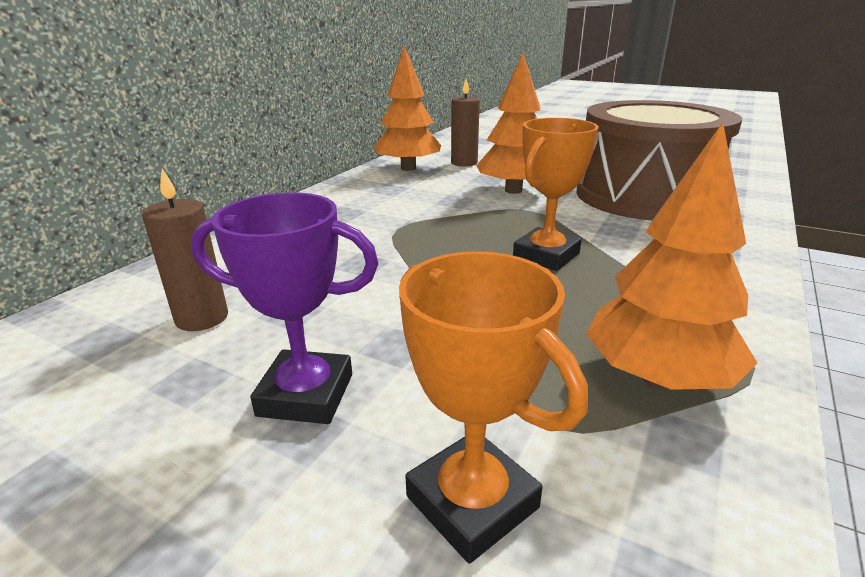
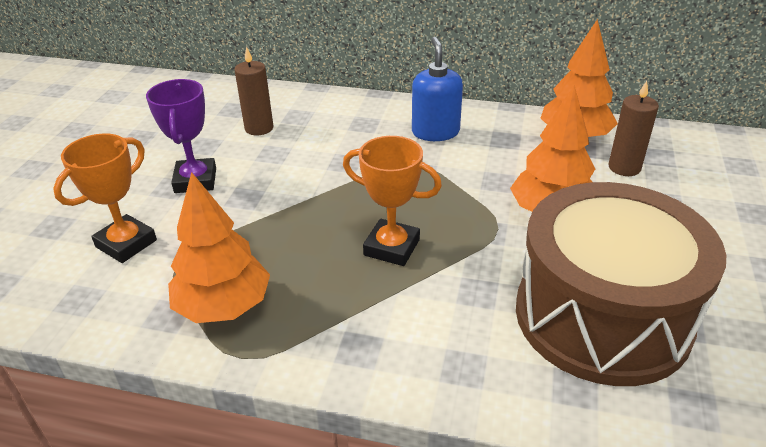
camera: 75 degrees right, 10 degrees up
(346, 212) = (435, 132): none -> blue soap dispenser

